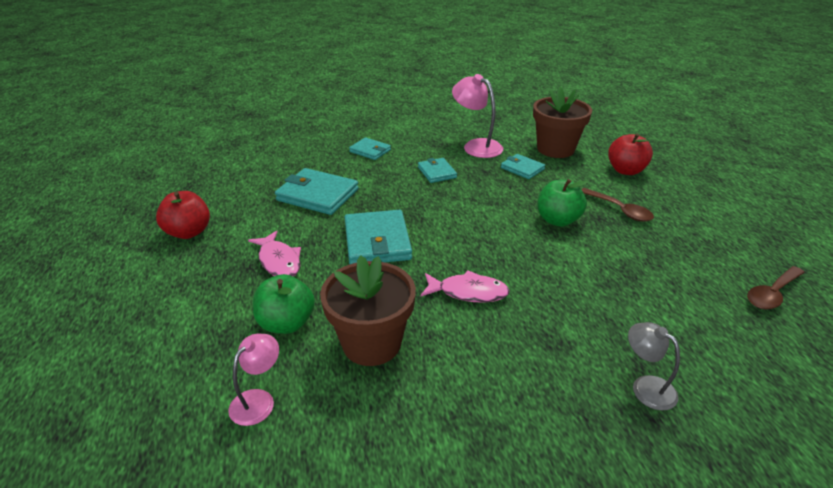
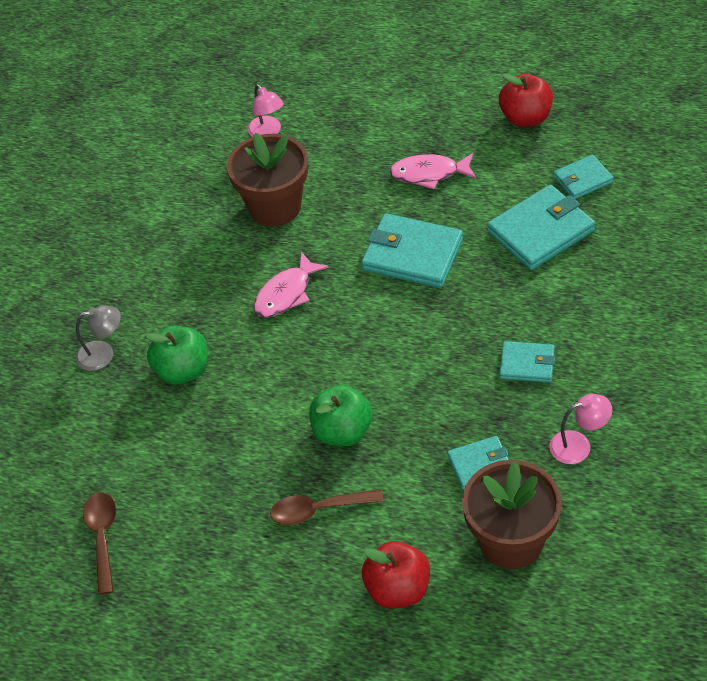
camera: 125 degrees right, 15 degrees up
(286, 323) = (337, 162): green apple -> green apple (182, 370)
(370, 151) = (632, 315): turquoise wallet -> turquoise wallet (583, 179)
(476, 146) = (578, 445): pink lamp -> pink lamp, size x0.62

